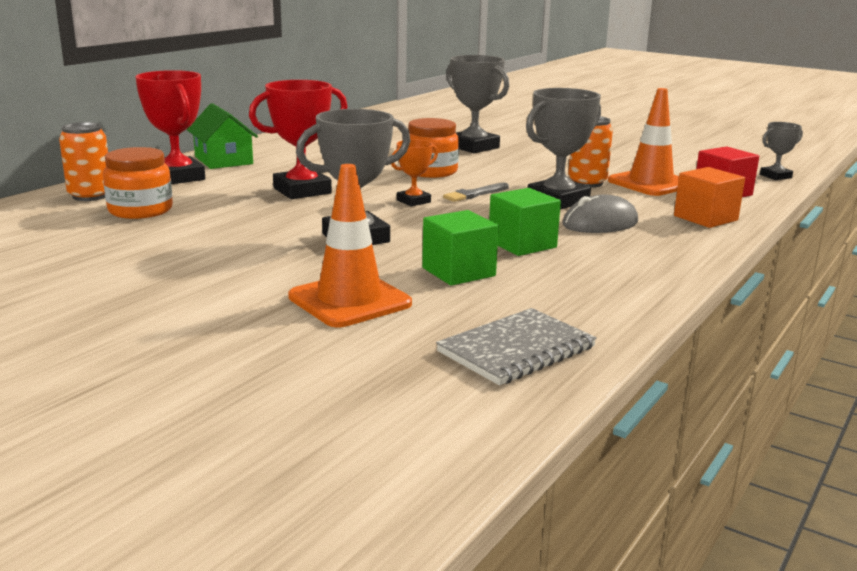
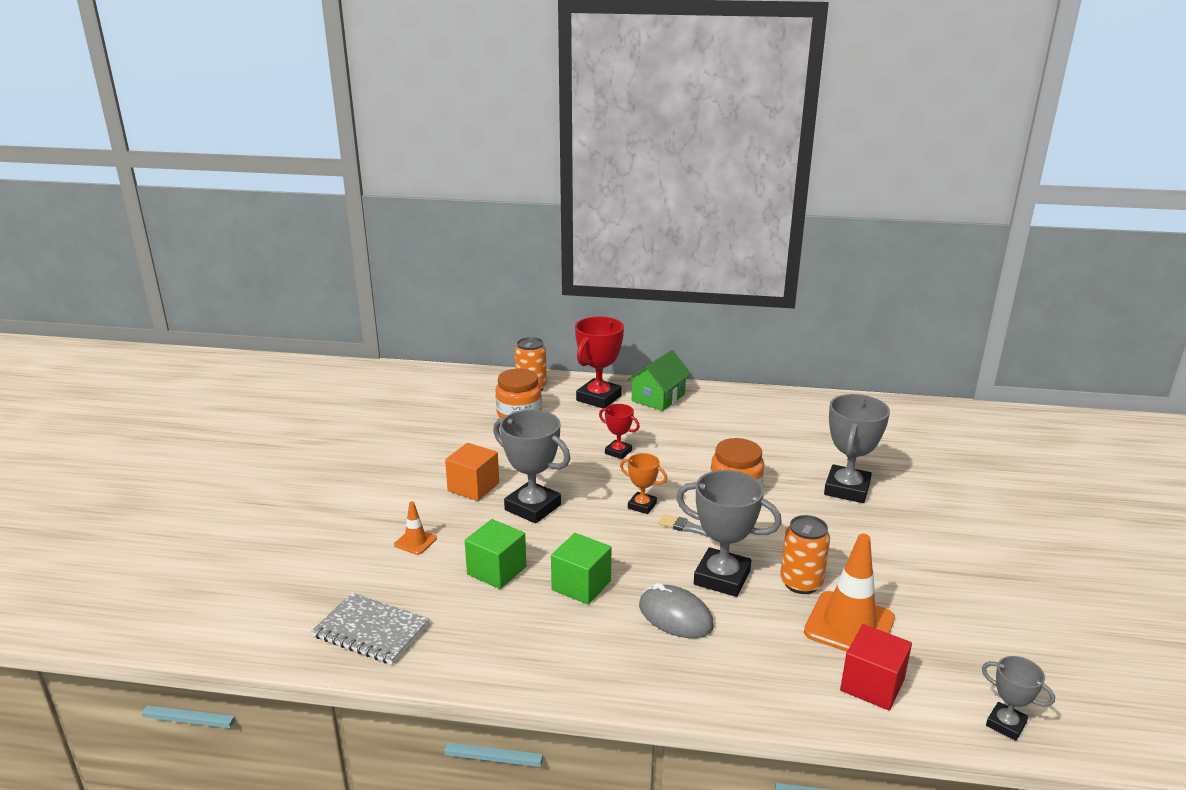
camera: 65 degrees right, 5 degrees up
(302, 191) = (618, 452): red trophy -> red trophy, size x0.55
(349, 300) = (415, 541): orange traffic cone -> orange traffic cone, size x0.49
(705, 218) = (759, 683): orange cube -> orange cube (473, 487)

